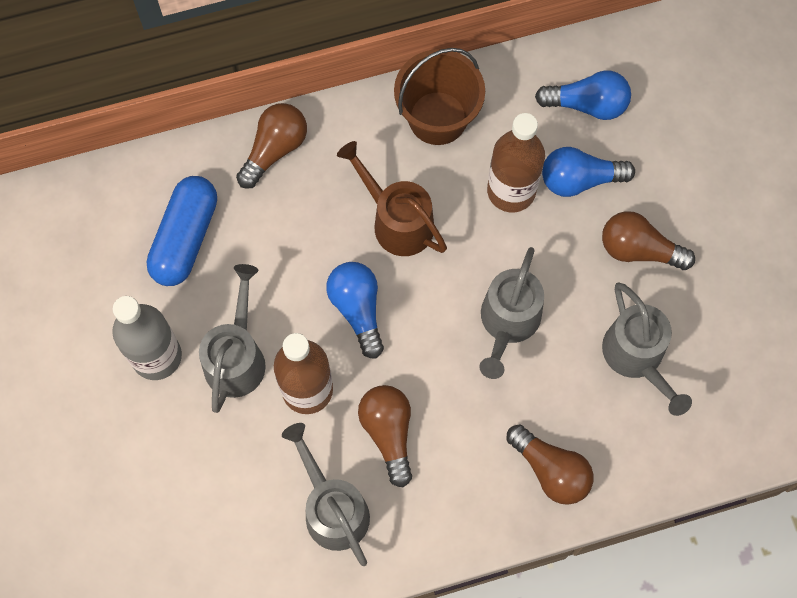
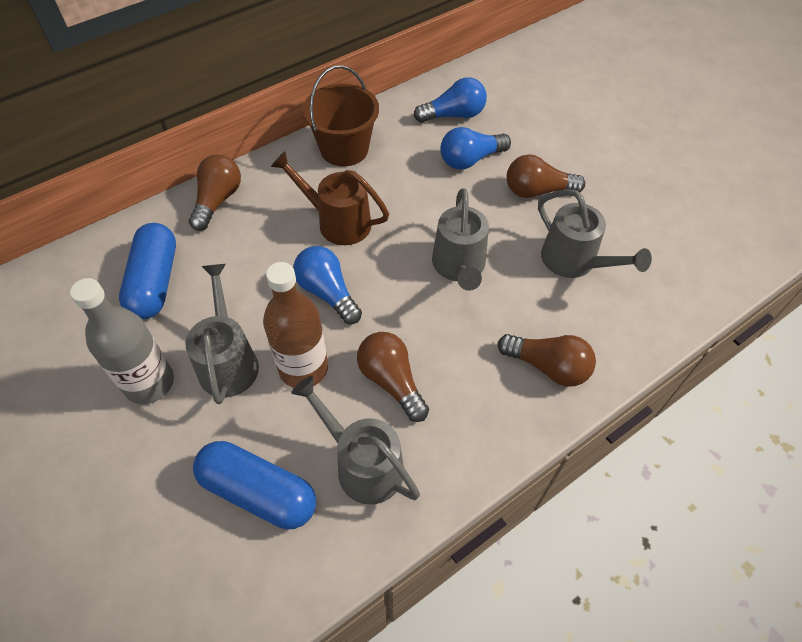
camera: 20 degrees left, 15 degrees down
(230, 502) = (258, 492): none -> blue capsule
(511, 191) = (421, 179): brown bottle -> none

